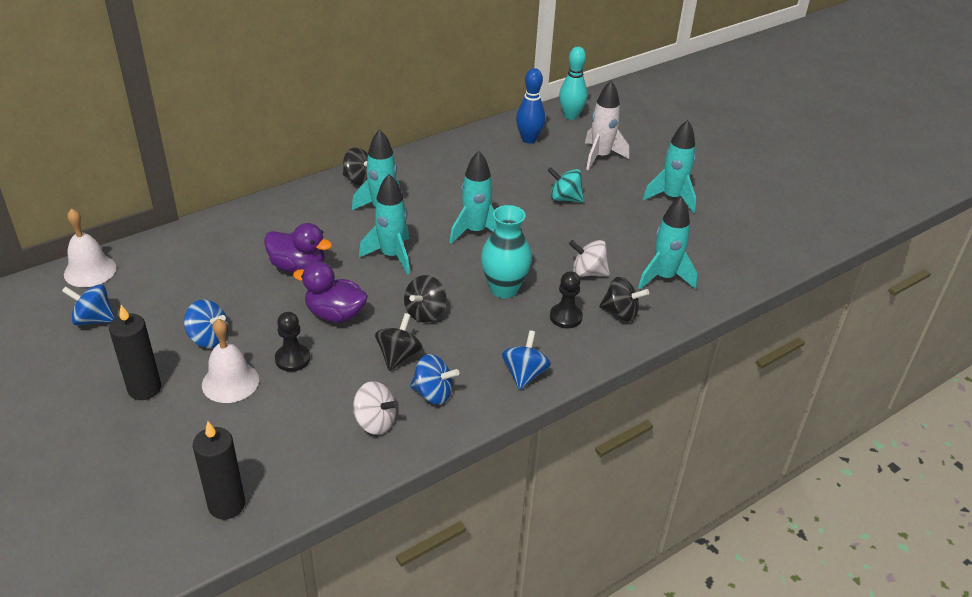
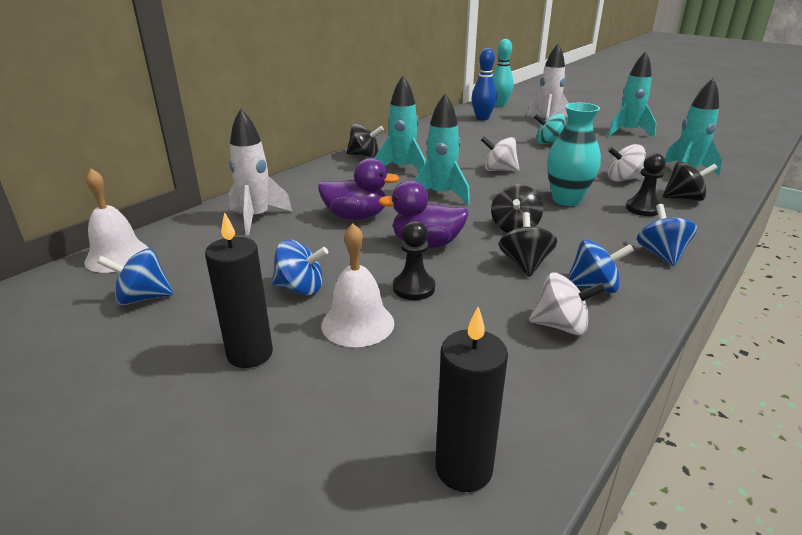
camera: 15 degrees left, 10 degrees down
(214, 249) = (257, 218): none -> white rocket
(475, 231) = (499, 170): turquoise rocket -> white spinning top

